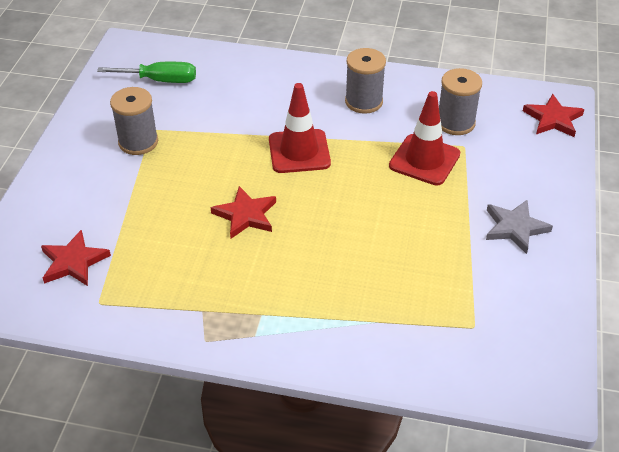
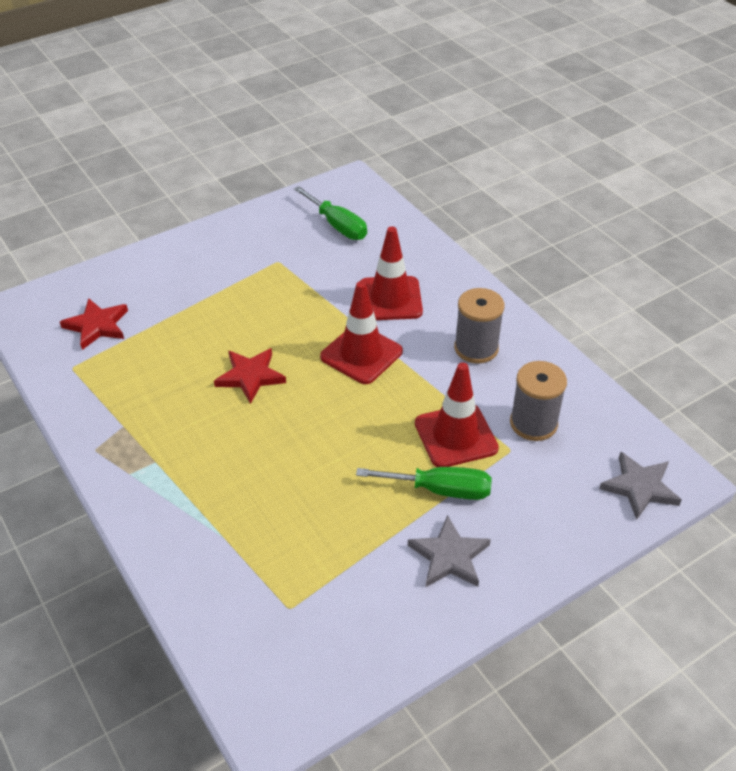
camera: 45 degrees right, 0 degrees up
(138, 142) = (255, 265): grey spool -> none
(267, 106) = (390, 299): none -> red traffic cone
(459, 196) = (440, 490): none -> green screwdriver
(553, 119) = (639, 487): red star -> grey star

